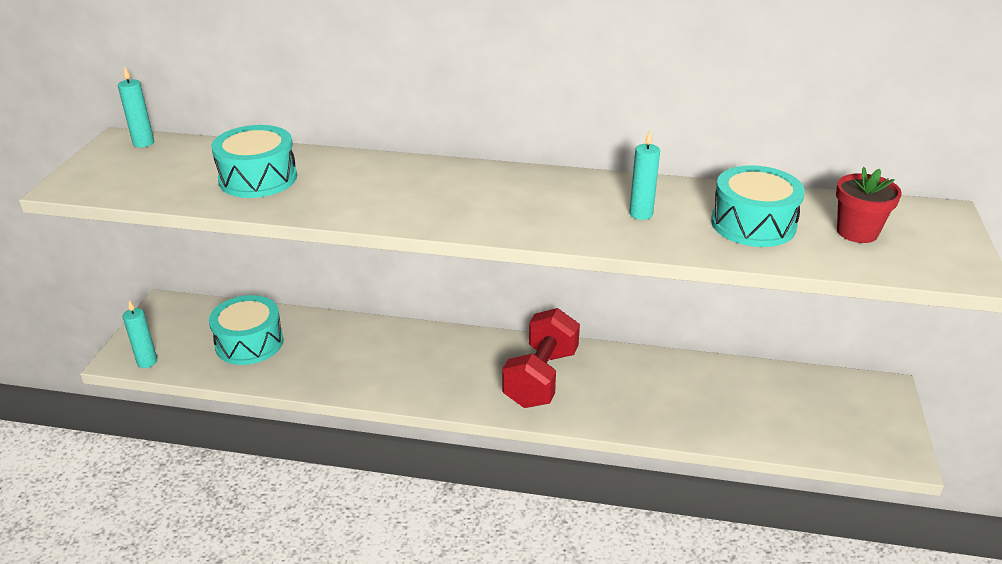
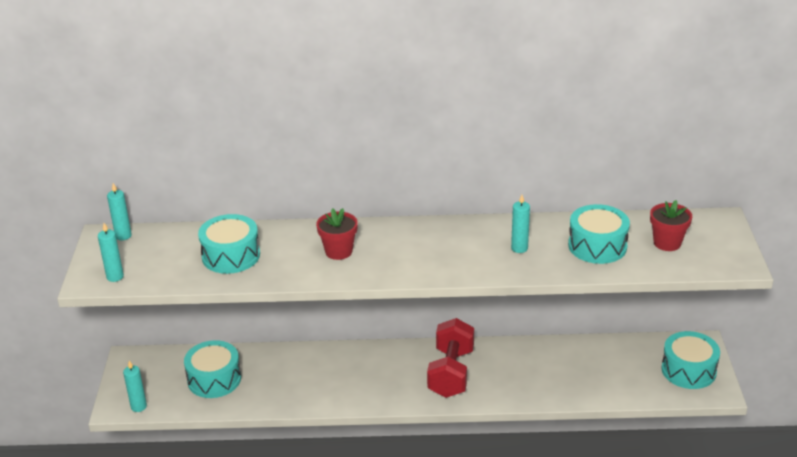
camera: 10 degrees left, 0 degrees up
(103, 184) = (115, 277): none -> turquoise candle
(396, 189) = (338, 251): none -> red flower pot
(863, 421) = (688, 370): none -> turquoise drum

